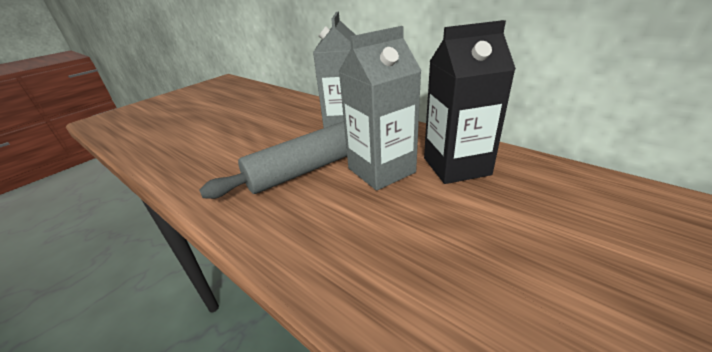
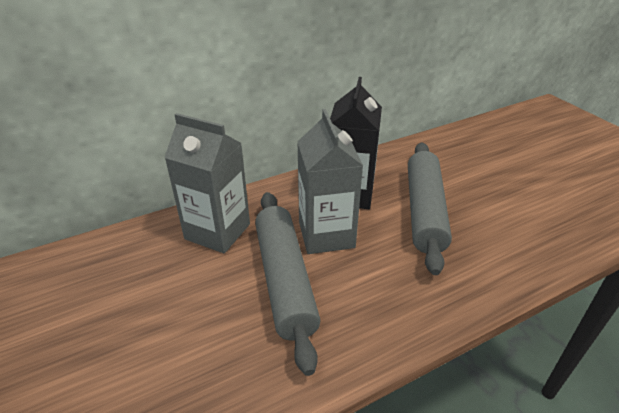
camera: 70 degrees left, 5 degrees up
(487, 225) = (424, 211): none -> grey rolling pin

